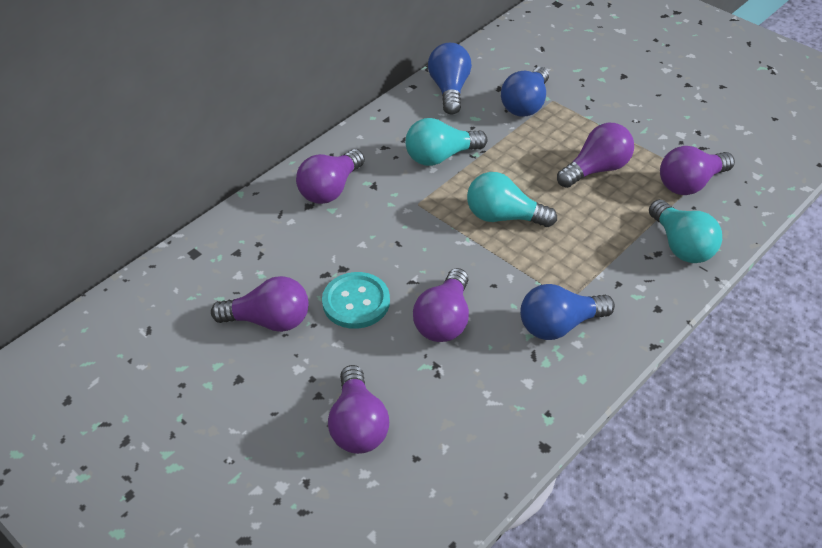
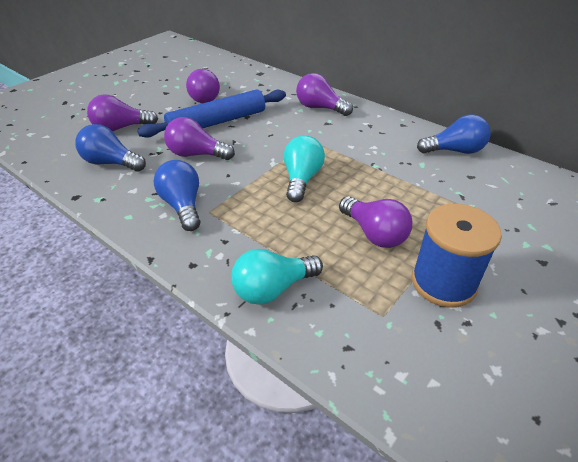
camera: 85 degrees right, 5 degrees down
(356, 302) = (217, 122): turquoise button -> blue rolling pin
(440, 156) = (366, 148): turquoise light bulb -> none
(526, 104) = (454, 191): blue light bulb -> blue light bulb (111, 163)
(656, 136) = (443, 282): none -> blue spool
(690, 183) = (369, 305): purple light bulb -> none

